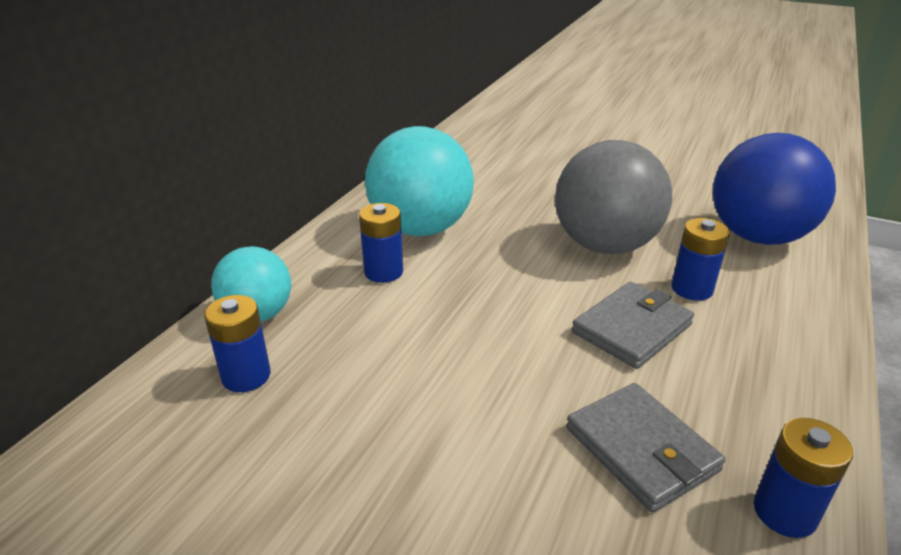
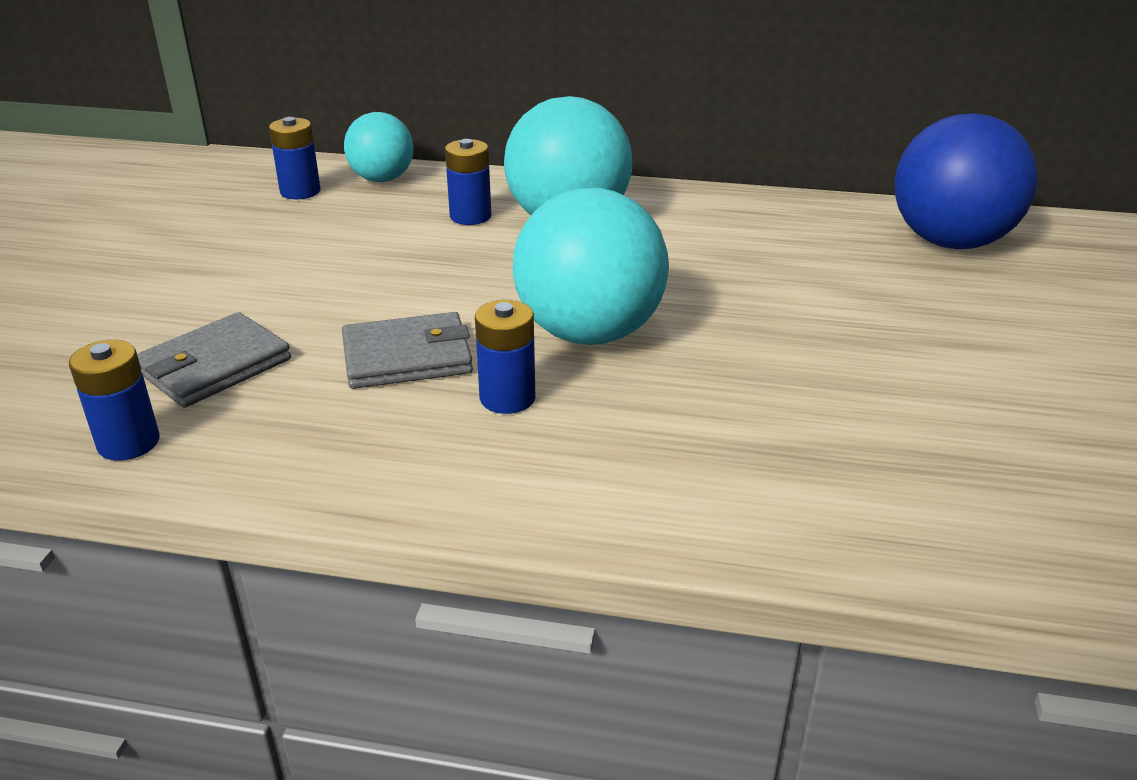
camera: 75 degrees right, 0 degrees up
(605, 245) = (589, 333): grey ball -> turquoise ball
(632, 328) = (407, 357): grey wallet -> grey wallet turned 45 degrees counterclockwise
(757, 236) = (689, 462): blue ball -> blue ball (950, 242)

